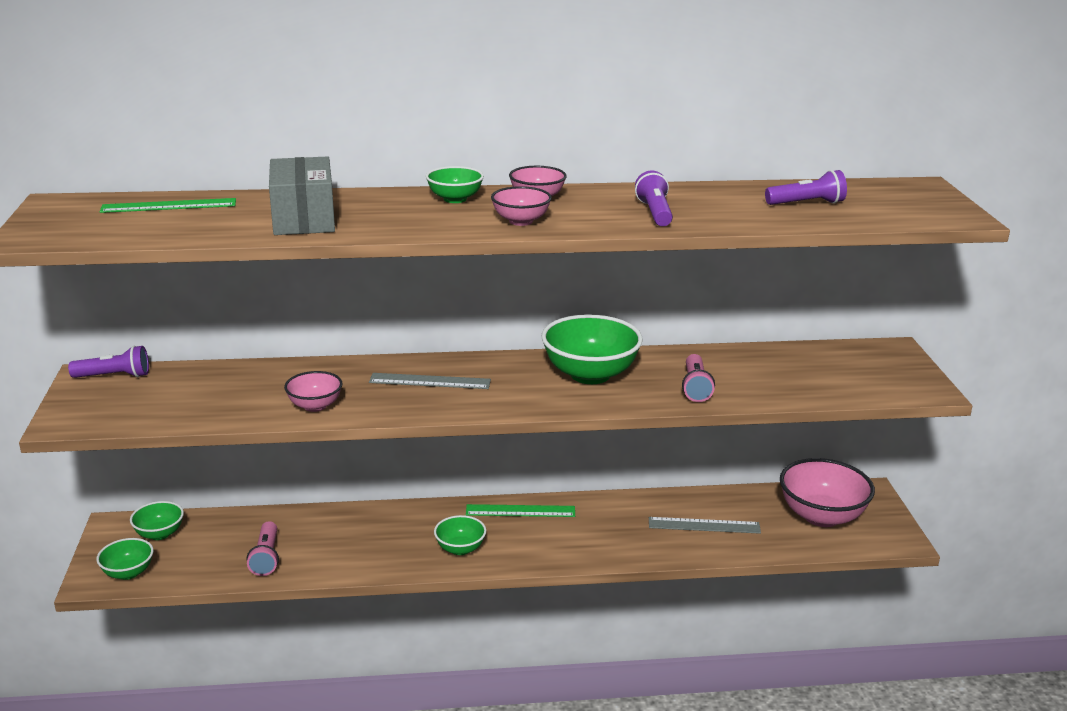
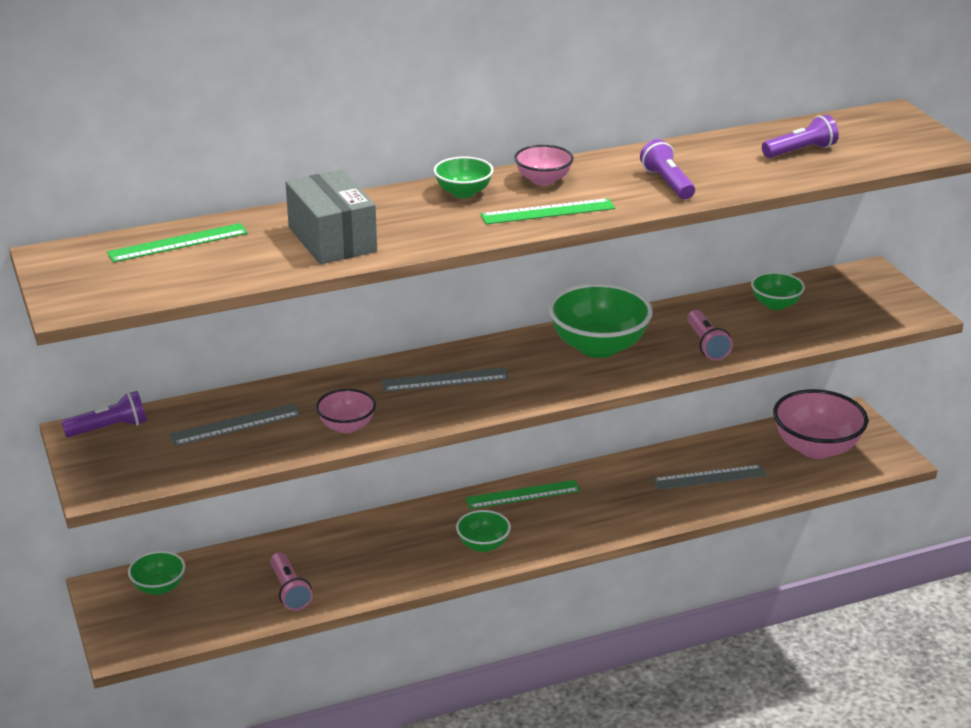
camera: 15 degrees left, 5 degrees up
(128, 573) = (153, 634): green bowl -> green bowl (775, 304)
(220, 390) = (235, 425): none -> grey ruler
(521, 221) = (548, 211): pink bowl -> green ruler

